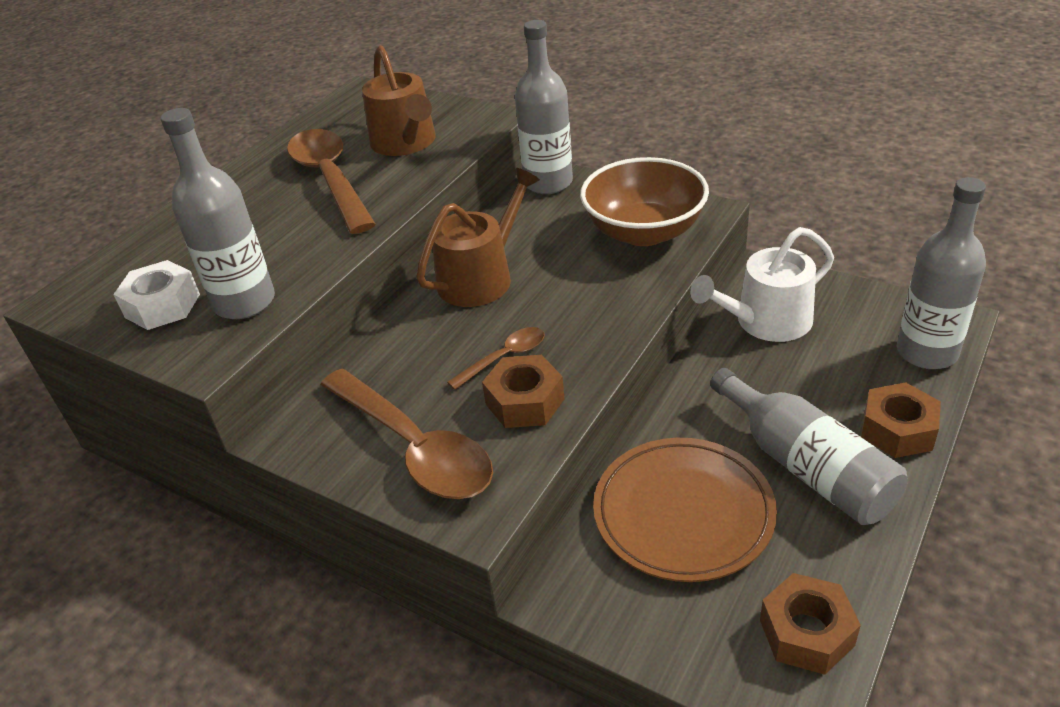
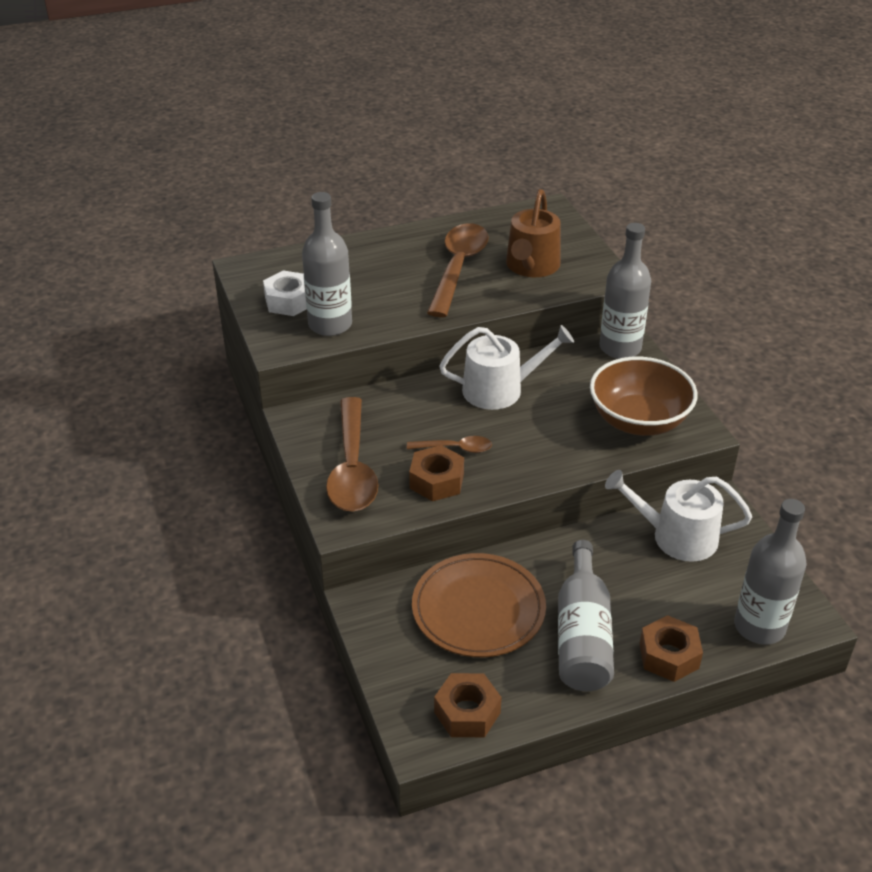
camera: 35 degrees right, 0 degrees up
(481, 277) = (500, 389): brown watering can -> white watering can

